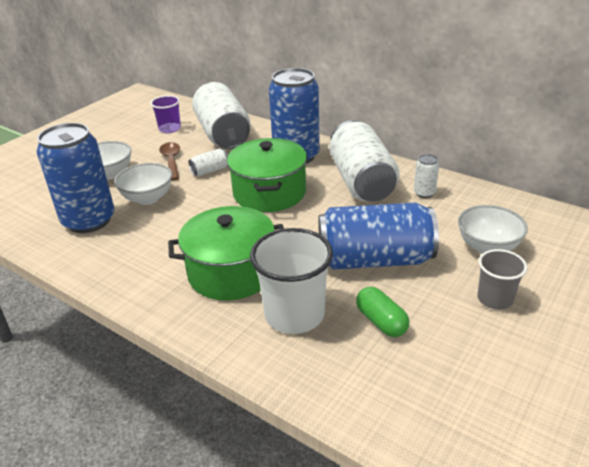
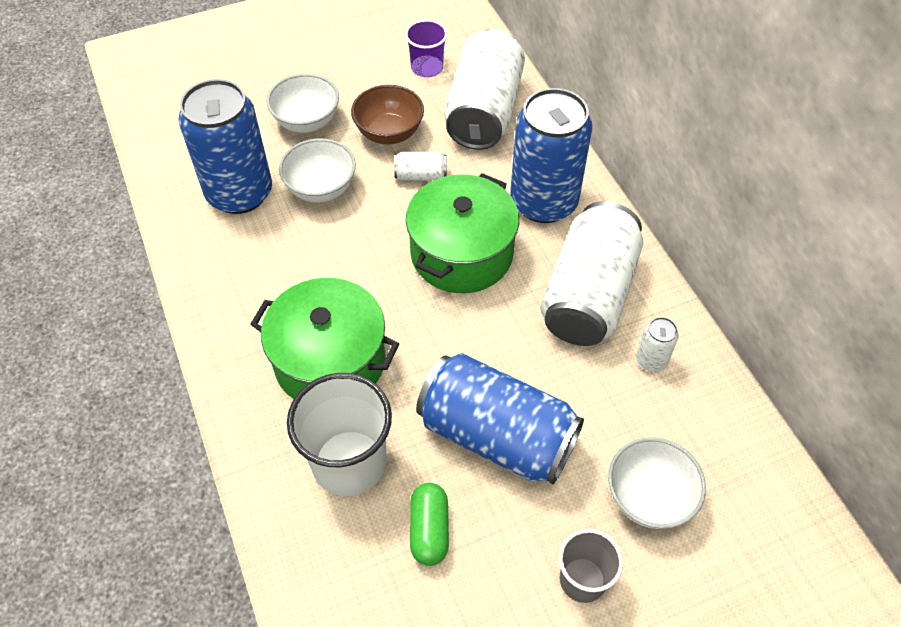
camera: 30 degrees right, 20 degrees up
(171, 161) = (389, 133): brown spoon -> brown bowl

